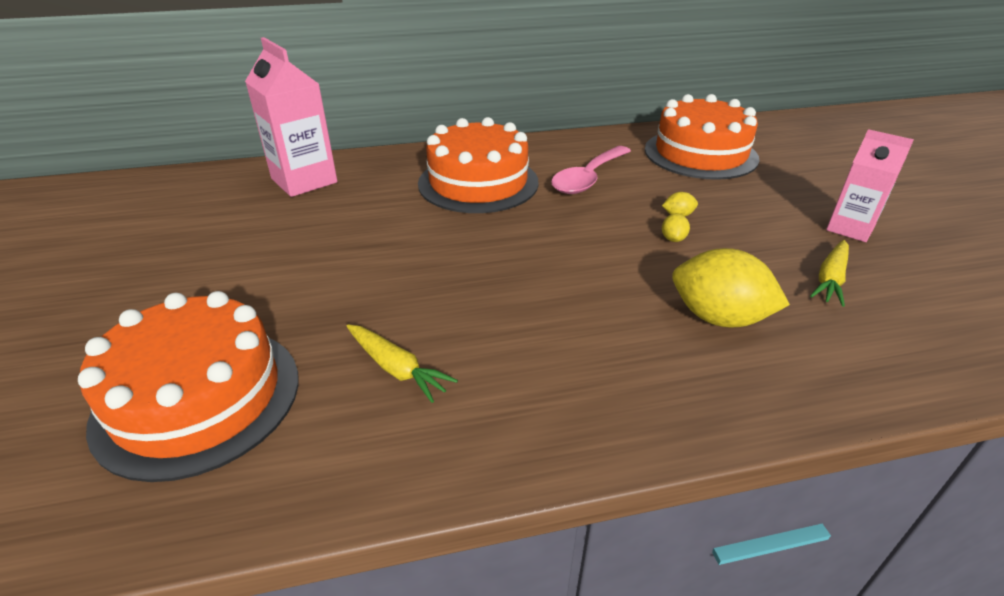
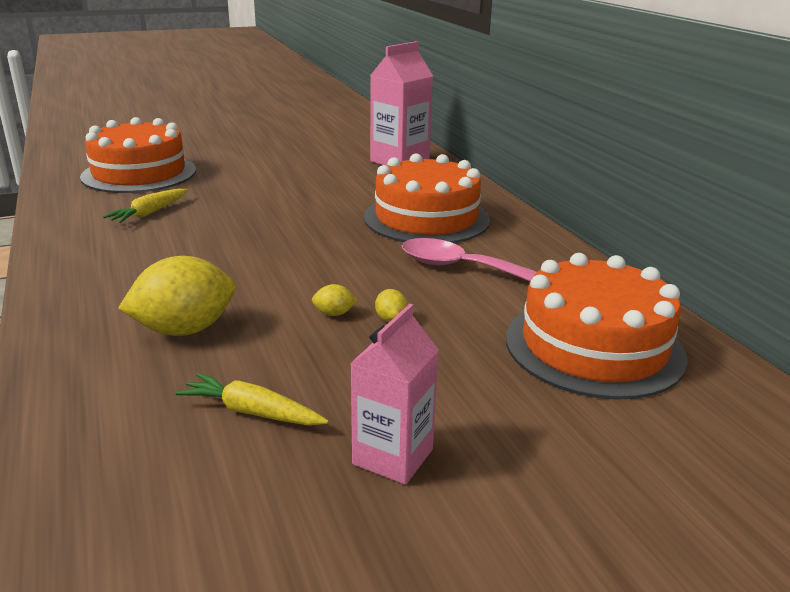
camera: 80 degrees right, 10 degrees down
(718, 318) = (185, 330): yellow lemon -> yellow lemon turned 45 degrees clockwise

